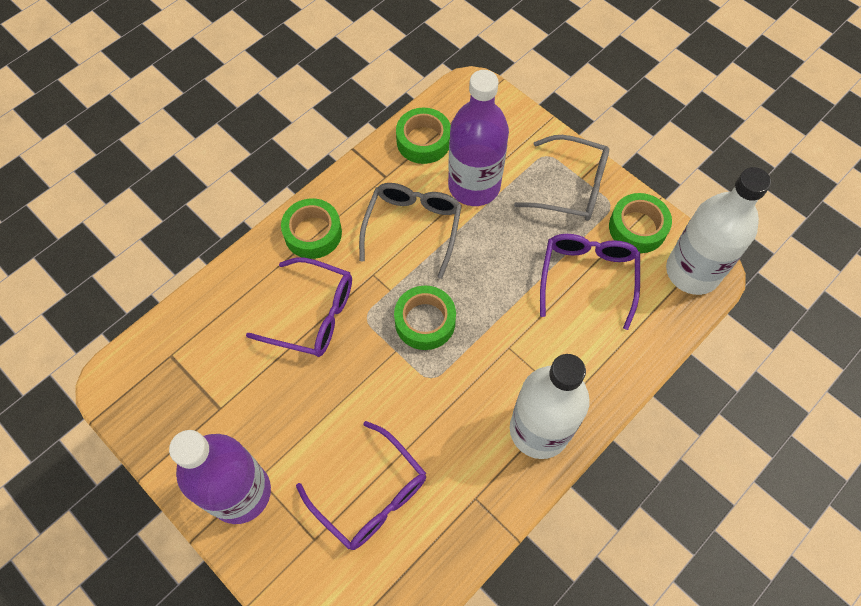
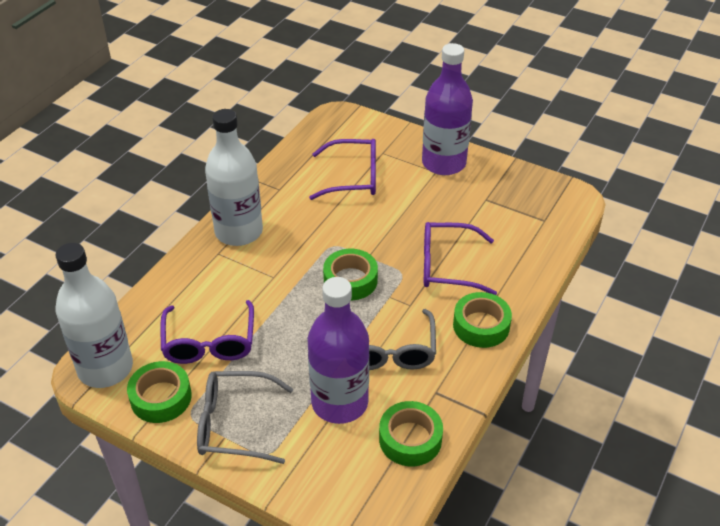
camera: 165 degrees right, 20 degrees down
(371, 495) = (353, 177): purple glasses -> purple glasses turned 150 degrees clockwise

